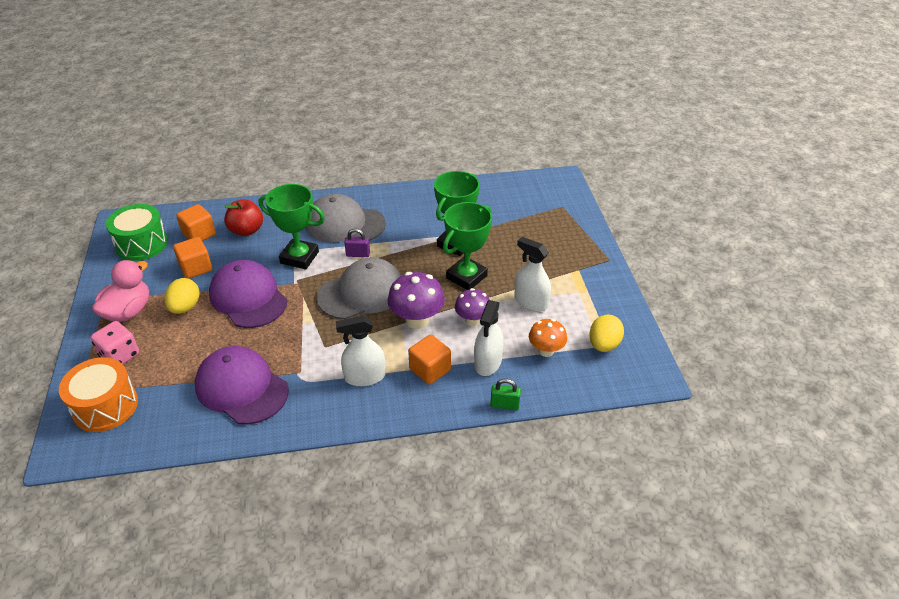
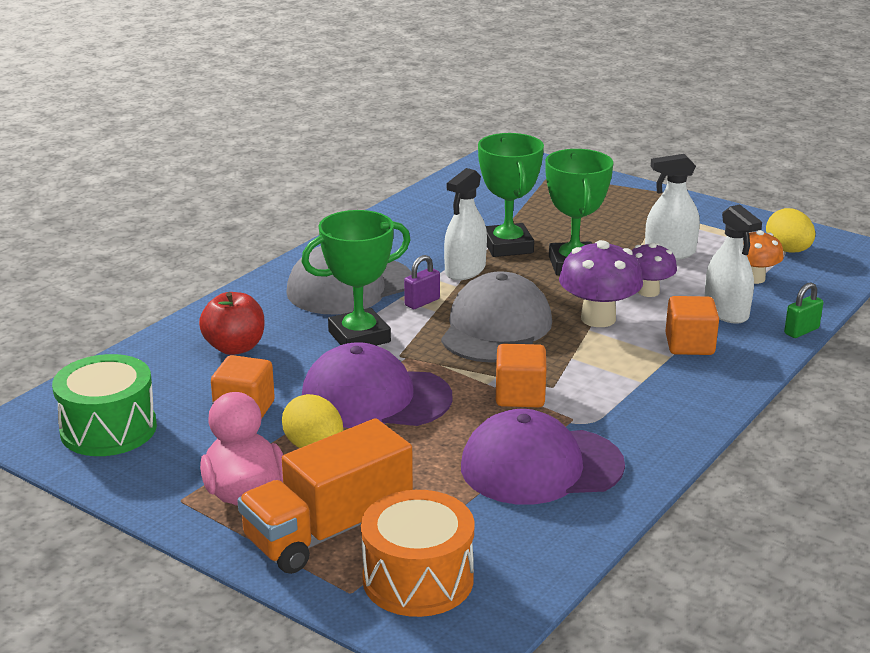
camera: 45 degrees left, 15 degrees down
(120, 355) = (328, 531): pink dice -> orange truck
(199, 234) = (175, 381): orange cube -> orange cube (520, 396)
(365, 377) = (643, 384): white spray bottle -> white spray bottle (465, 270)

